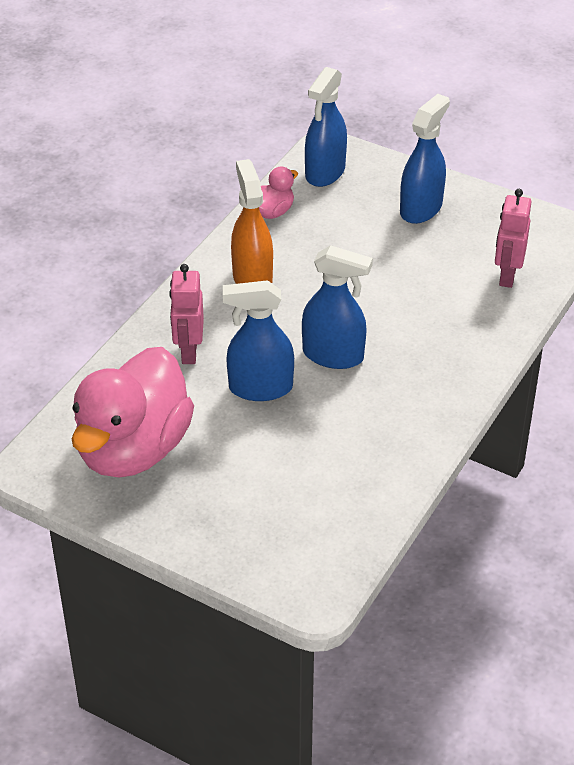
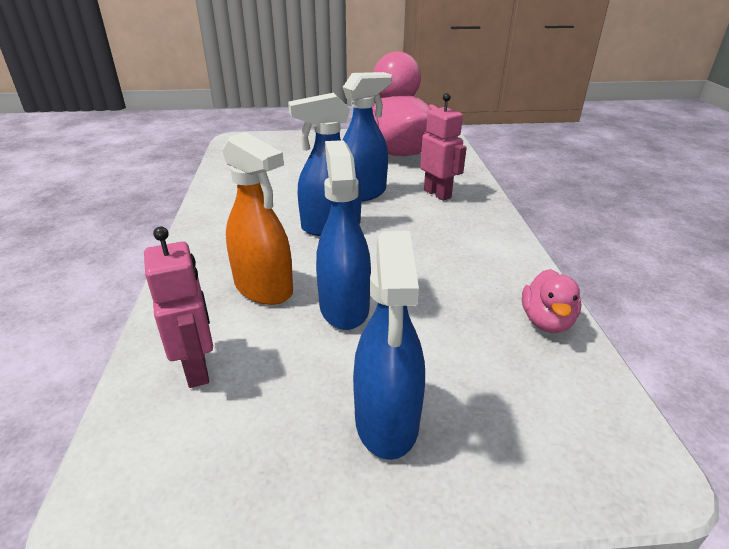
camera: 145 degrees right, 10 degrees down
(252, 278) = (467, 252): orange spray bottle -> orange spray bottle (264, 288)
(325, 172) = (576, 413): blue spray bottle -> blue spray bottle (344, 307)

